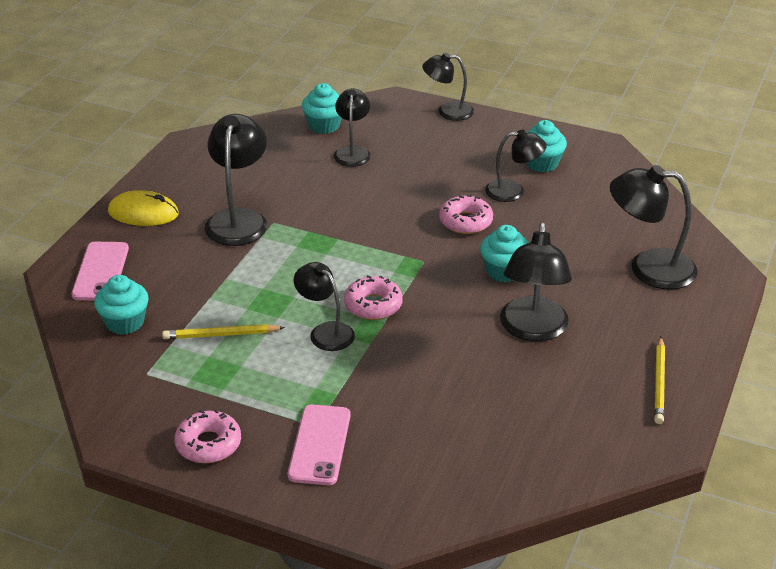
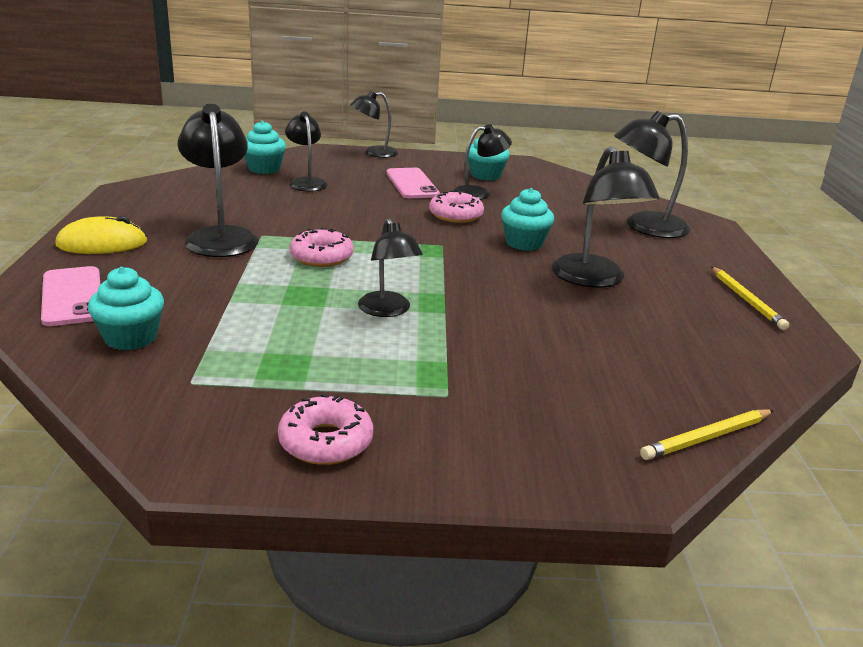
camera: 25 degrees left, 10 degrees down
(221, 335) = (266, 331): yellow pencil -> yellow pencil (707, 437)
(320, 445) = (469, 414): pink phone -> pink phone (412, 184)
(325, 332) = (388, 310): black lamp -> black lamp turned 135 degrees counterclockwise
(373, 305) = (421, 283): pink donut -> pink donut (321, 257)

